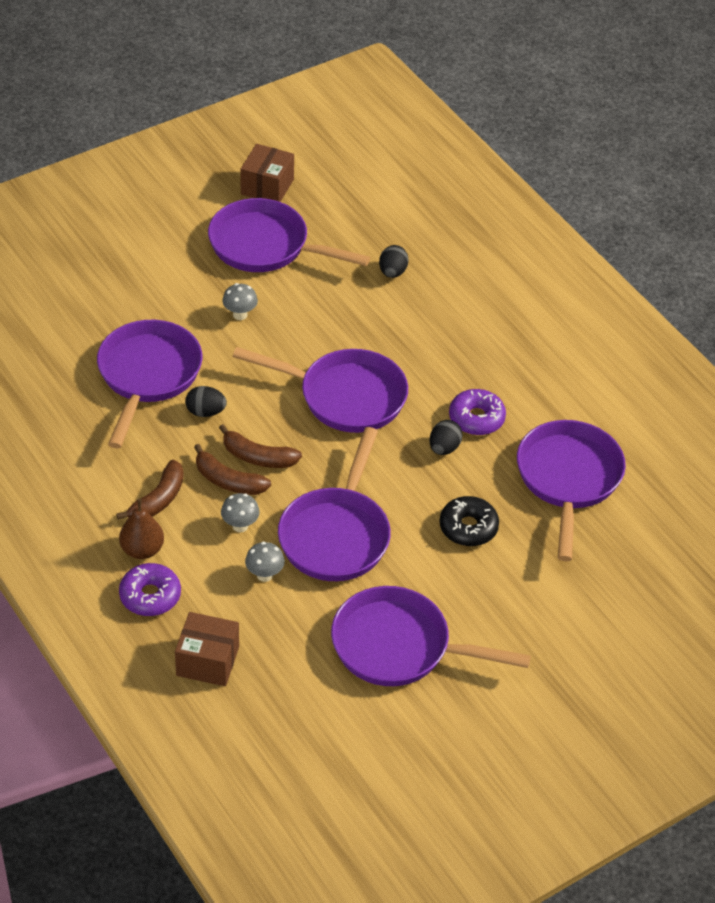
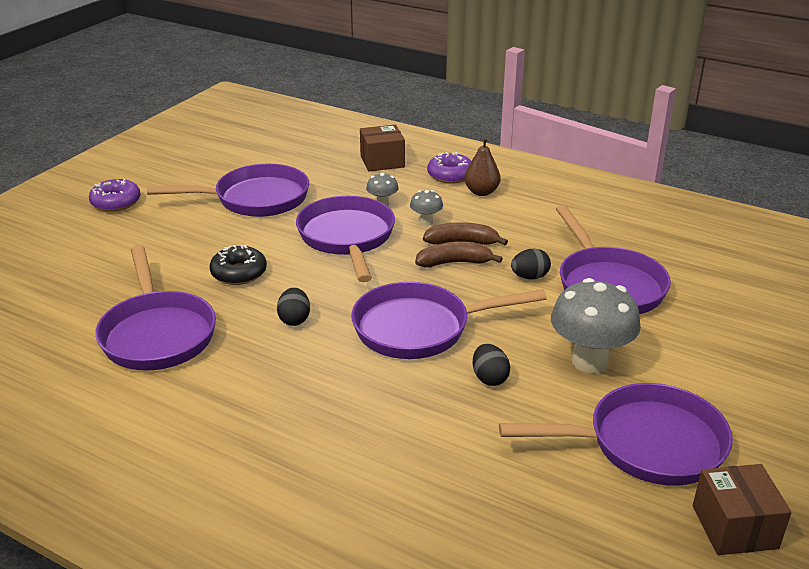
camera: 155 degrees right, 15 degrees down
(158, 500) = (502, 217): brown banana -> none
(240, 315) = (589, 361): grey mushroom -> grey mushroom, size x2.09
(392, 272) = (474, 472): black egg -> black egg (489, 378)
(476, 418) = (276, 353): purple donut -> purple donut (116, 202)

